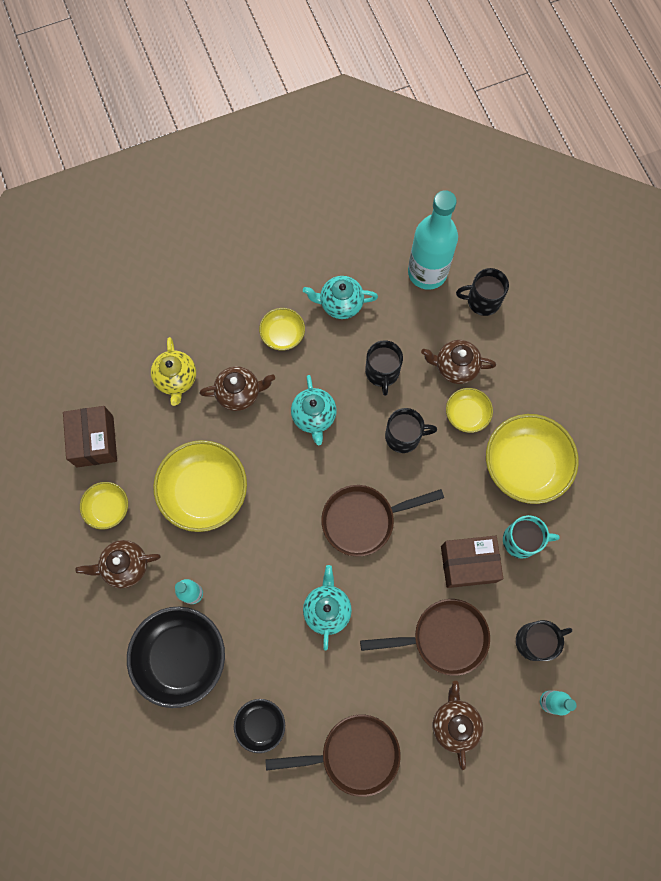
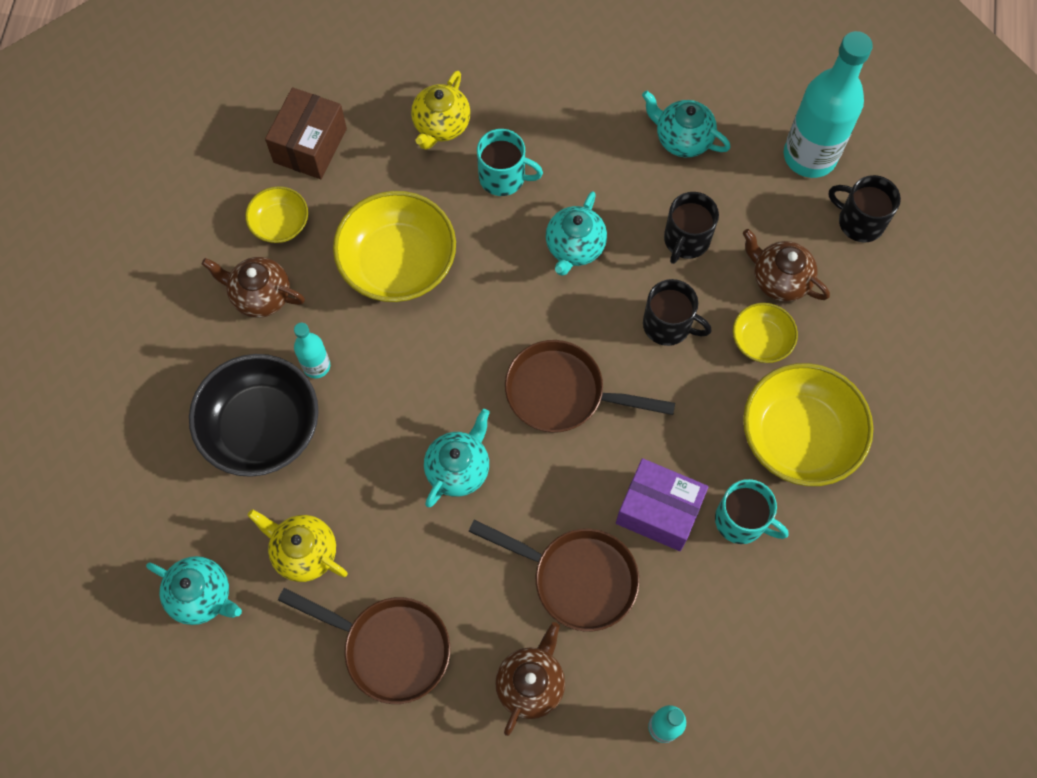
camera: 30 degrees right, 5 degrees down
(211, 794) = (202, 595): none -> turquoise teapot
(239, 393) = (503, 177): brown teapot -> turquoise mug
(260, 724) = (304, 552): black bowl -> yellow teapot
(282, 334) = (593, 138): yellow bowl -> none
(468, 564) = (658, 511): brown box -> purple box
(535, 641) = (687, 646): black mug -> none

